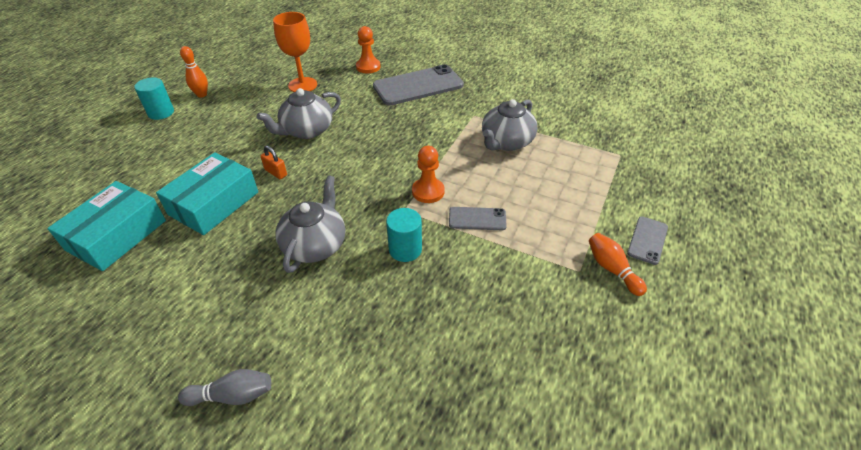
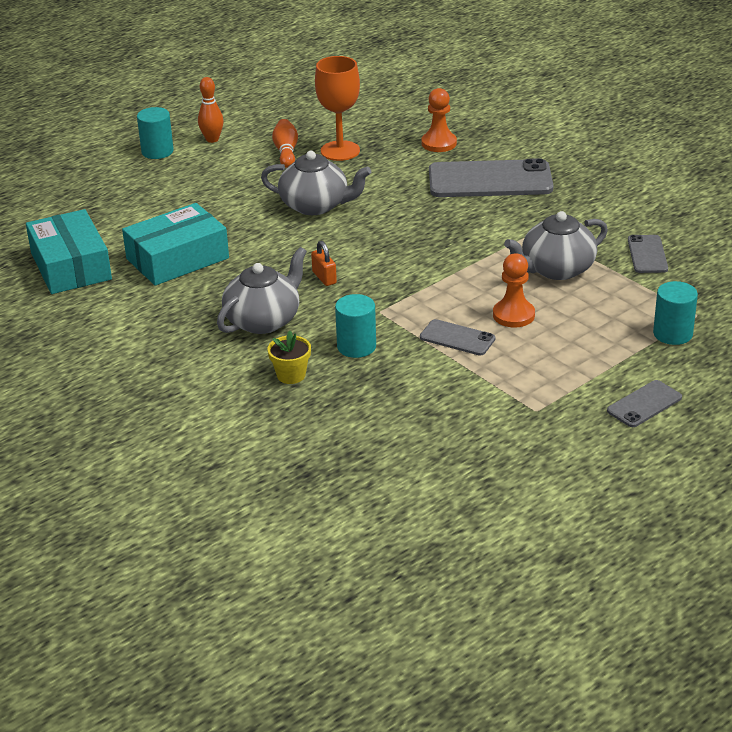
camera: 25 degrees right, 10 degrees down
(117, 235) = (70, 266): turquoise box -> turquoise box turned 75 degrees counterclockwise
(232, 395) = (129, 415): grey bowling pin -> none
(276, 172) = (257, 243): orange padlock -> orange padlock (324, 278)
(306, 130) = (316, 205): grey teapot -> grey teapot turned 150 degrees counterclockwise
(366, 296) = (291, 375): none -> yellow flower pot
(428, 191) = (419, 299): orange pawn -> orange pawn (513, 315)
(555, 117) = (647, 254): none -> grey phone
(612, 269) = (575, 418): orange bowling pin -> orange bowling pin (286, 152)
(617, 174) = (672, 334): none -> turquoise cylinder

